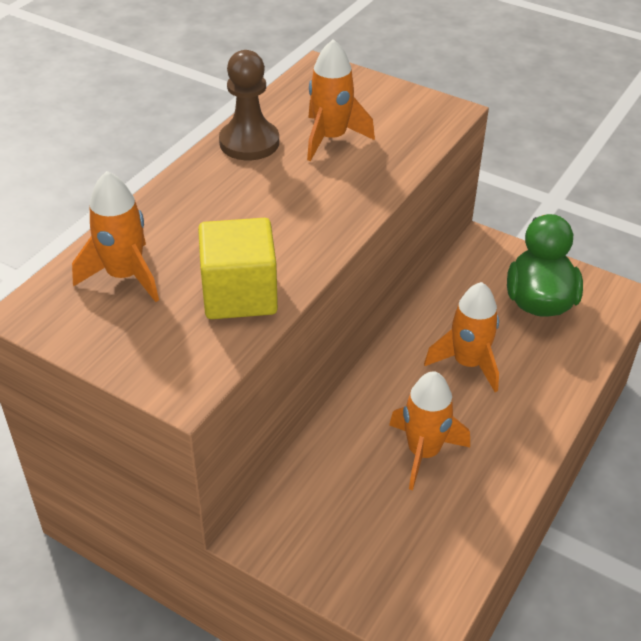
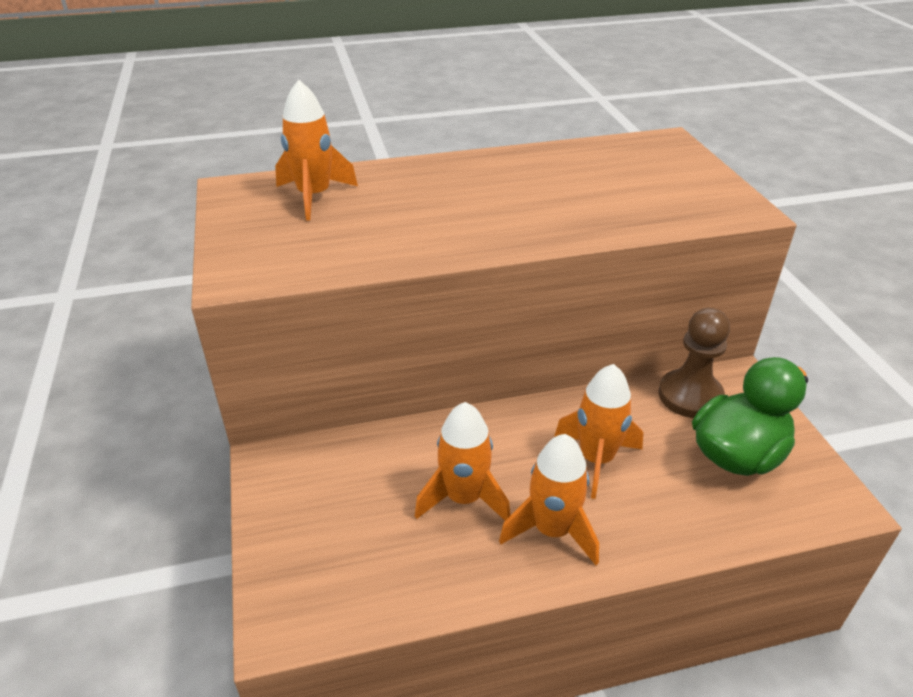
camera: 45 degrees right, 5 degrees down
(239, 294) = (364, 245): yellow cube -> none
(249, 143) = (530, 161): brown pawn -> brown pawn (690, 396)
(331, 138) = (601, 184): orange rocket -> orange rocket (552, 530)

